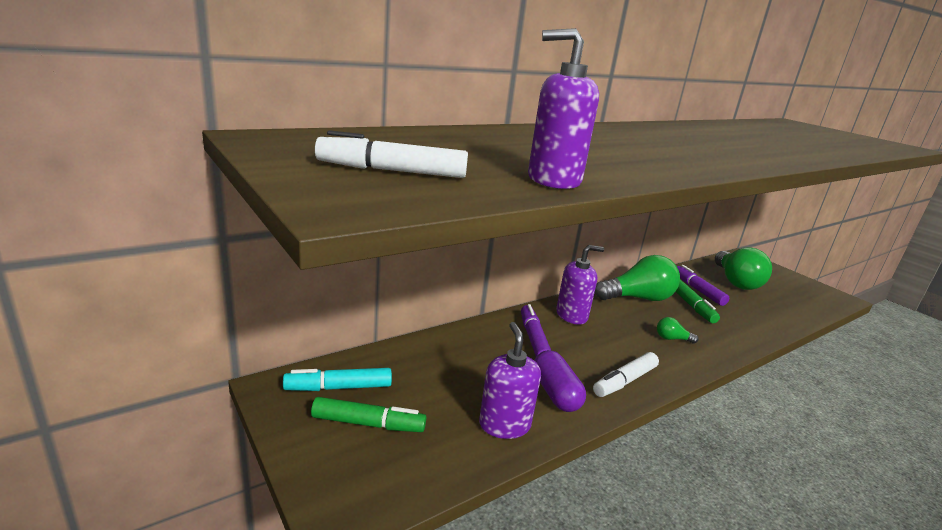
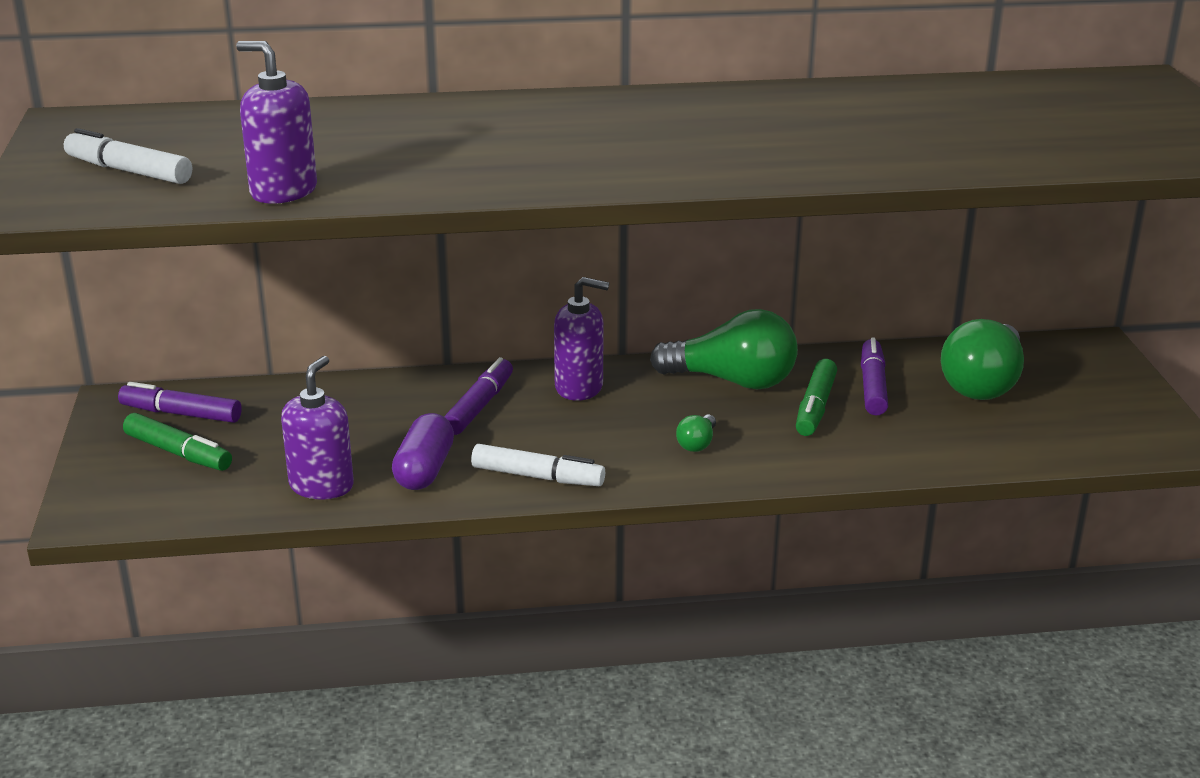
camera: 30 degrees right, 5 degrees up
(338, 387) = (181, 414): turquoise marker -> purple marker
(624, 381) = (538, 477): white marker -> white marker turned 150 degrees counterclockwise
(672, 339) = (697, 444): green light bulb -> green light bulb turned 105 degrees counterclockwise

